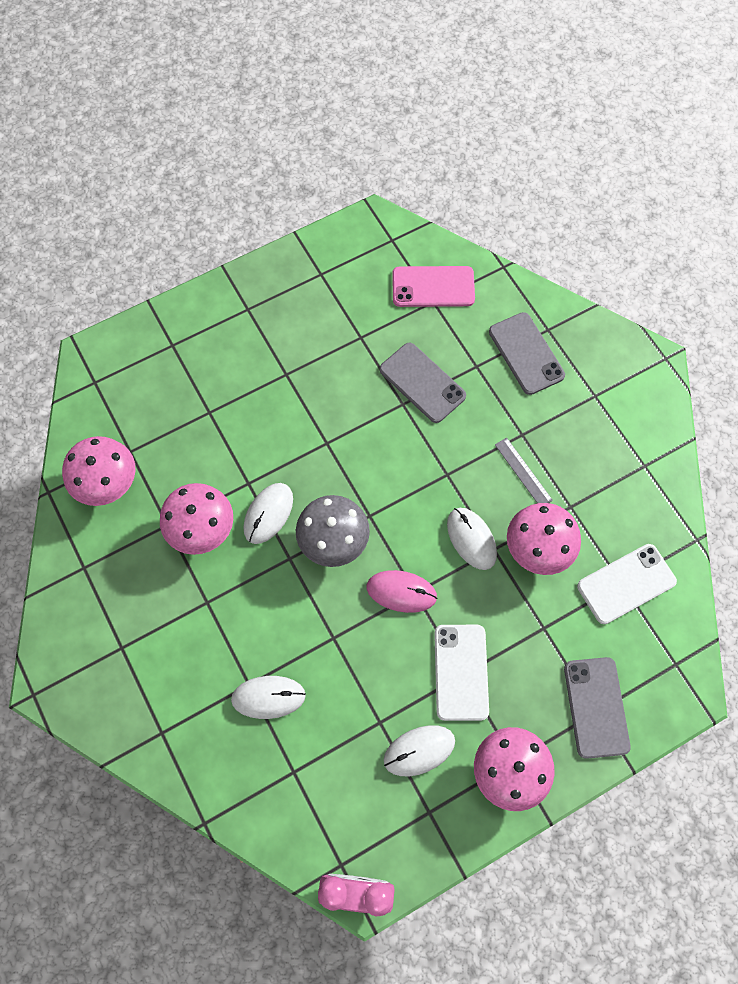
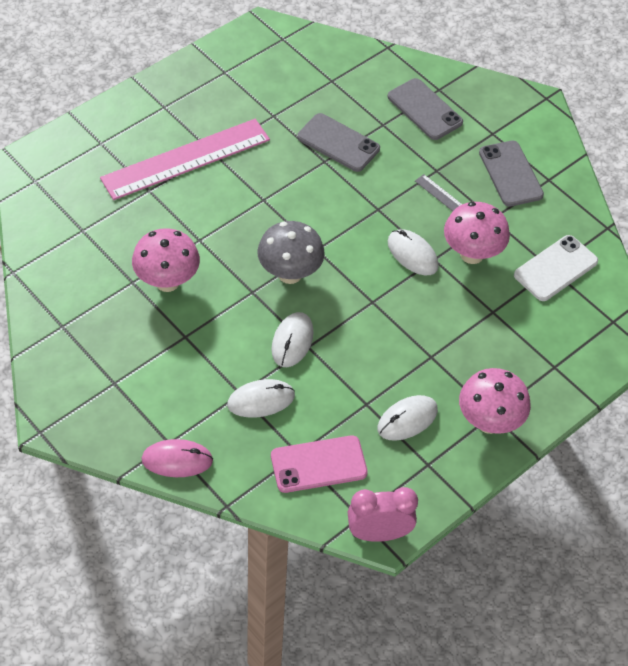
camera: 15 degrees left, 15 degrees down
(109, 485) = (70, 258): pink mushroom -> none
(256, 379) = (186, 159): none -> pink ruler
(268, 514) = (224, 260): white mouse -> white mouse (292, 341)
(401, 592) = (360, 302): pink mouse -> pink mouse (177, 460)
(433, 287) = (329, 69): pink phone -> pink phone (318, 464)
(461, 672) = (429, 355): white phone -> none
(596, 707) = (553, 363): grey phone -> grey phone (510, 174)

